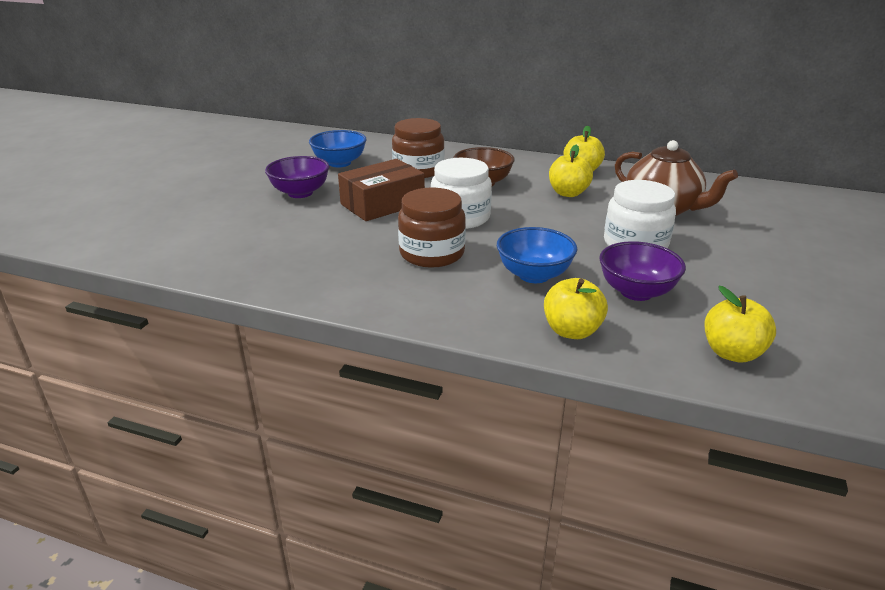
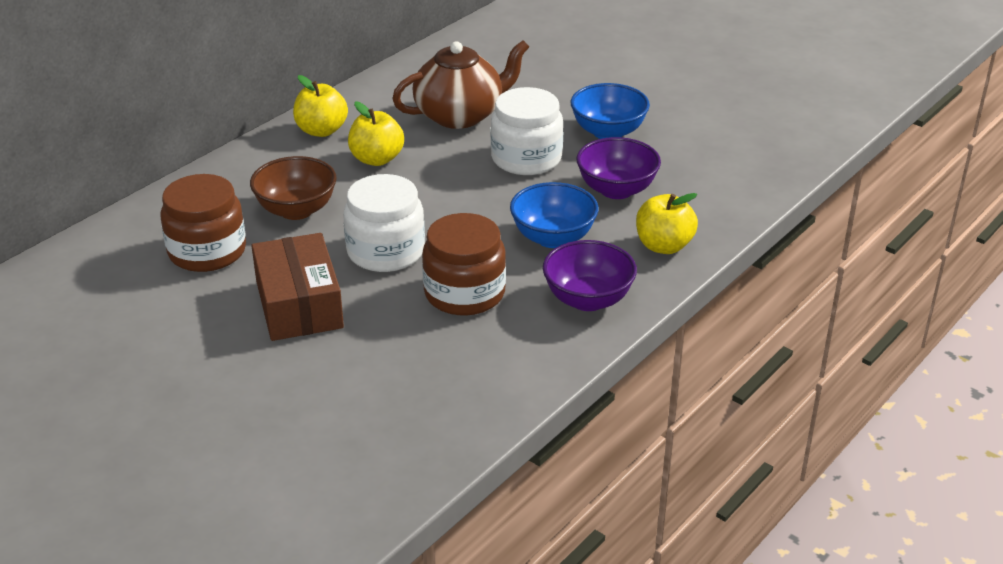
camera: 70 degrees left, 5 degrees up
(300, 193) = (200, 374): purple bowl -> purple bowl (588, 299)
(339, 163) = (113, 319): blue bowl -> blue bowl (608, 132)
(732, 353) = (730, 178): yellow apple -> none

